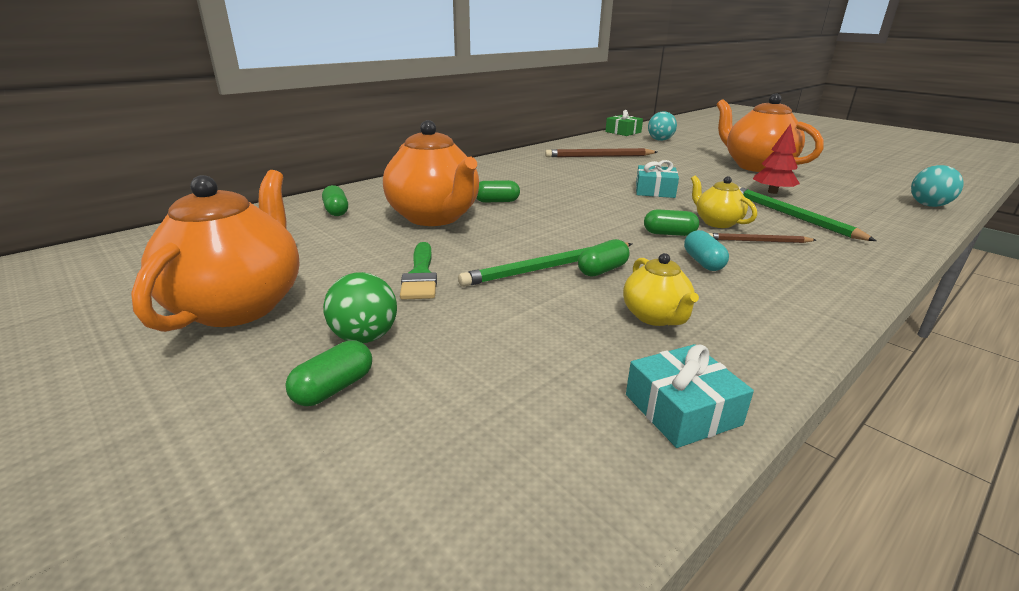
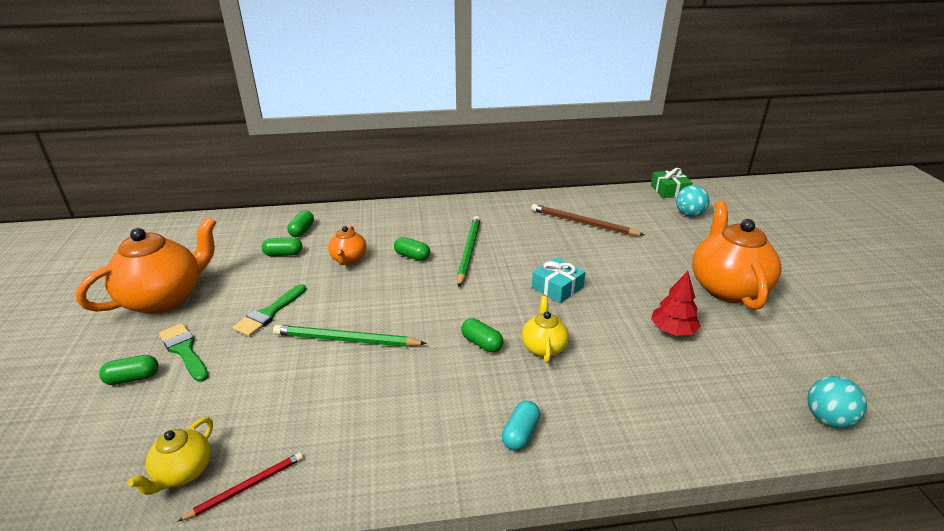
camera: 35 degrees right, 5 degrees up
(365, 337) = (184, 350): green ball -> green brush
(434, 217) = (348, 259): orange teapot -> orange teapot, size x0.50
(602, 270) = (375, 358): green capsule -> green capsule (283, 254)
(655, 317) = (341, 415): yellow teapot -> yellow teapot (183, 472)
(682, 409) = (247, 487): turquoise gift -> red pencil
(703, 262) = (456, 384): turquoise capsule -> turquoise capsule (520, 433)
(757, 241) = (540, 383): brown pencil -> none
(792, 216) = (630, 368): green pencil -> green pencil (468, 251)

